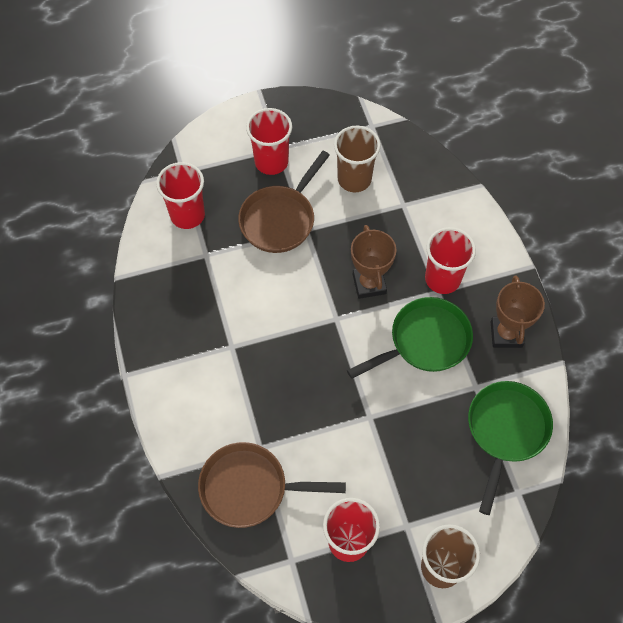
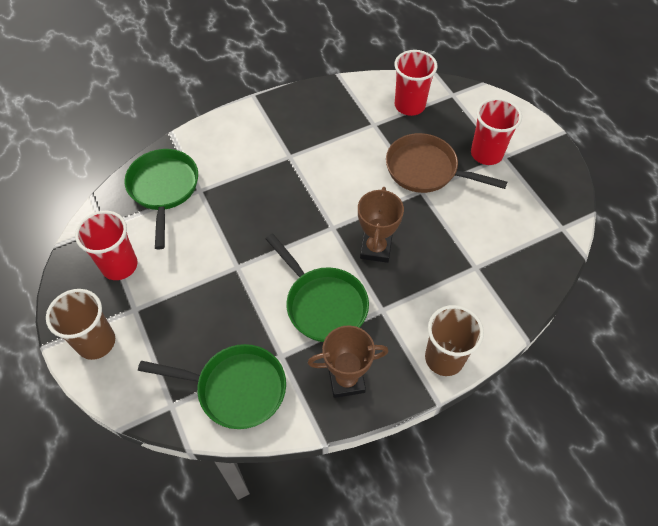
camera: 80 degrees right, 5 degrees down
(250, 488) = (164, 189): brown pan -> green pan
(354, 179) = (491, 221): brown cup -> brown cup (444, 358)
(369, 284) = (375, 249): brown trophy -> brown trophy turned 60 degrees counterclockwise
(442, 279) = (398, 312): red cup -> none

